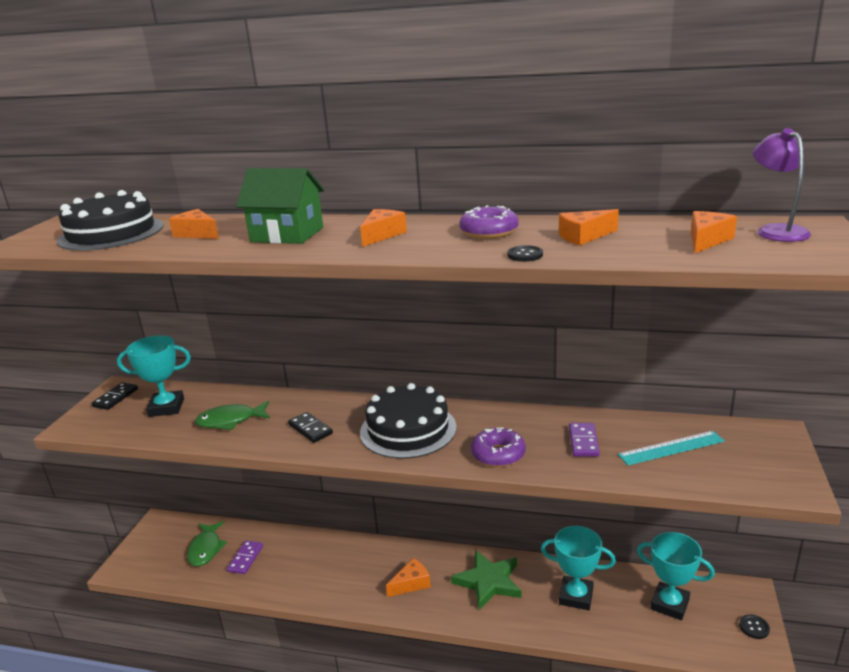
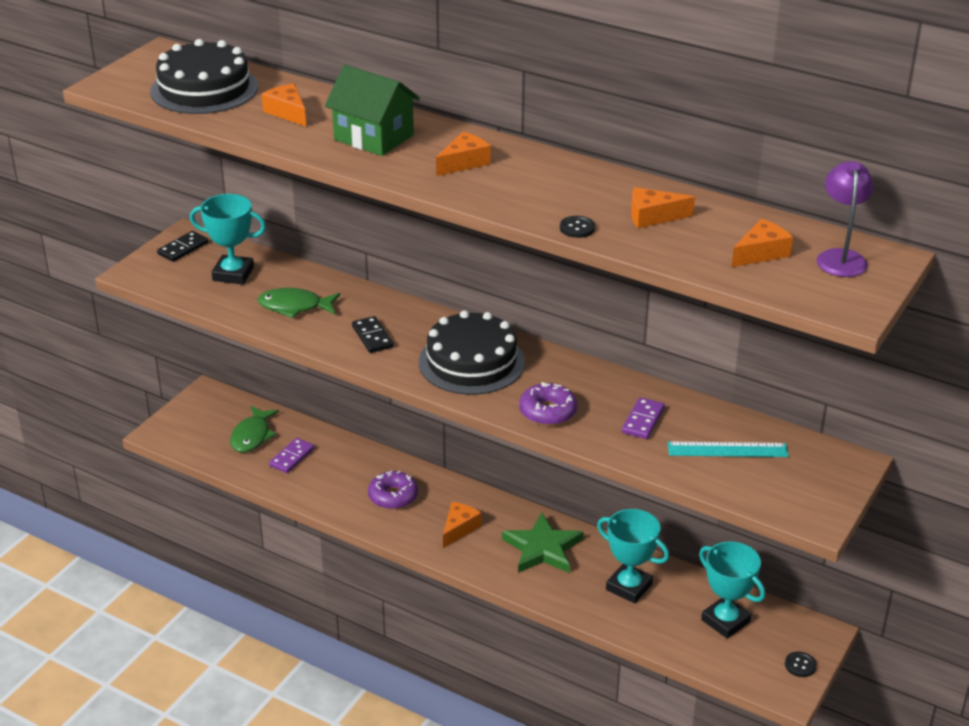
camera: 15 degrees right, 10 degrees up
(411, 583) = (459, 528): orange cheese -> orange cheese turned 45 degrees counterclockwise
(489, 232) = (568, 186): purple donut -> purple donut (393, 496)

